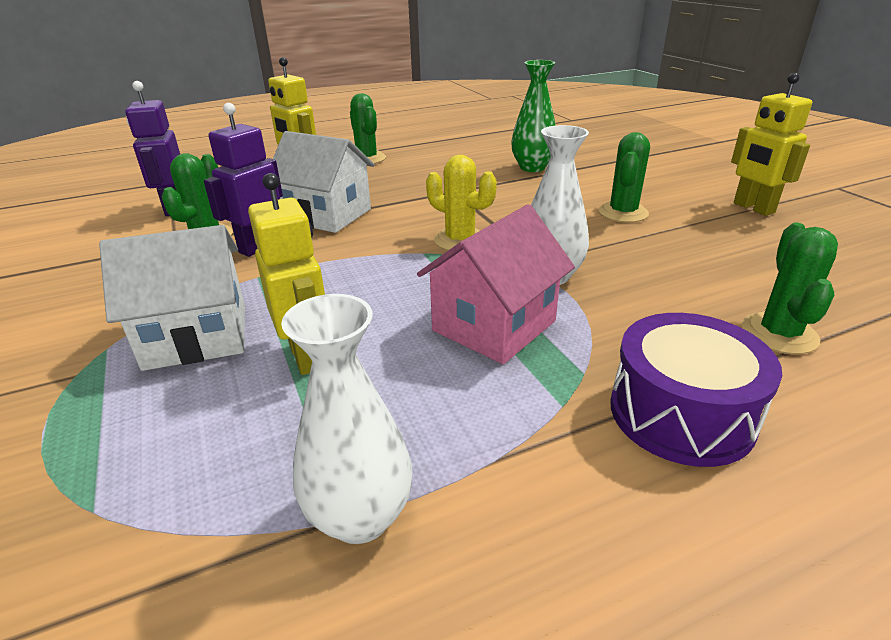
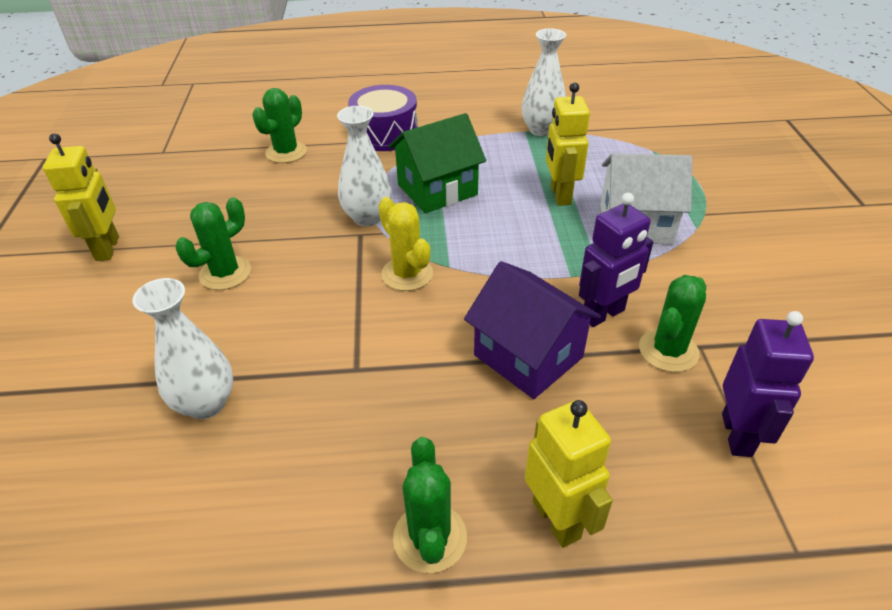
camera: 160 degrees left, 10 degrees up
(327, 215) = (528, 356): white house -> purple house
(494, 326) = (437, 190): pink house -> green house
(532, 167) = (206, 403): green vase -> white vase

